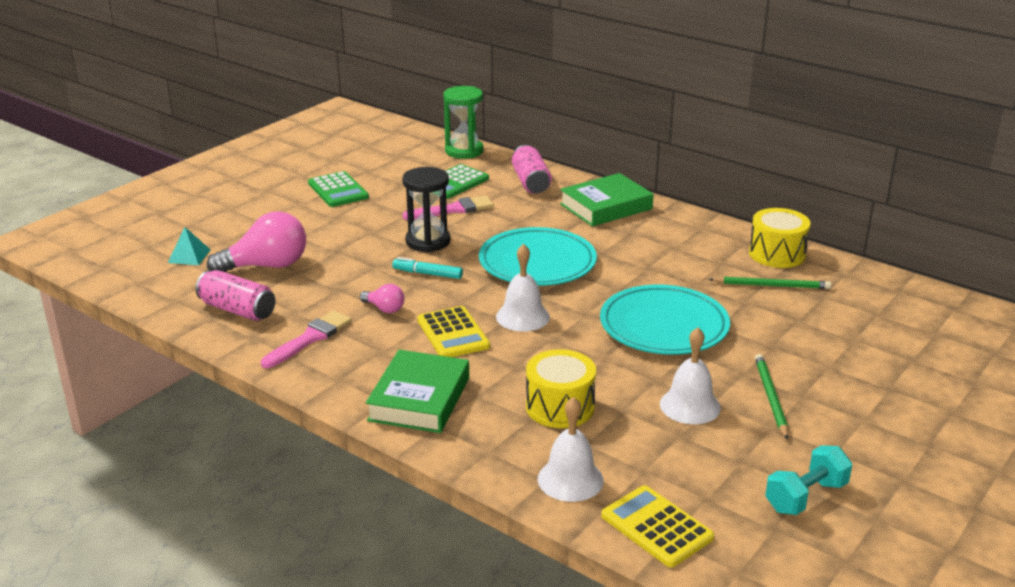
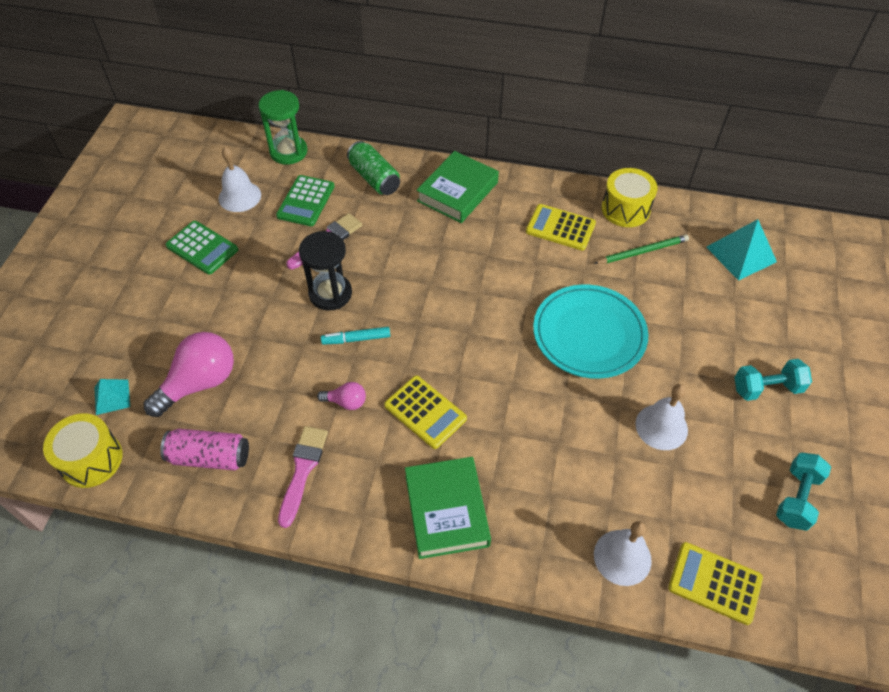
camera: 25 degrees left, 25 degrees up
(522, 316) = (471, 366): white bell -> white bell (239, 196)
(530, 182) = (374, 178): pink can -> green can
(537, 262) = (442, 289): turquoise plate -> none
(560, 407) = (565, 471): yellow drum -> yellow drum (91, 460)
(694, 251) = (560, 228): none -> yellow calculator
(770, 397) = (713, 391): green pencil -> none
(837, 411) = (766, 388): none -> turquoise dumbbell
(887, 312) = (741, 254): none -> turquoise pyramid

